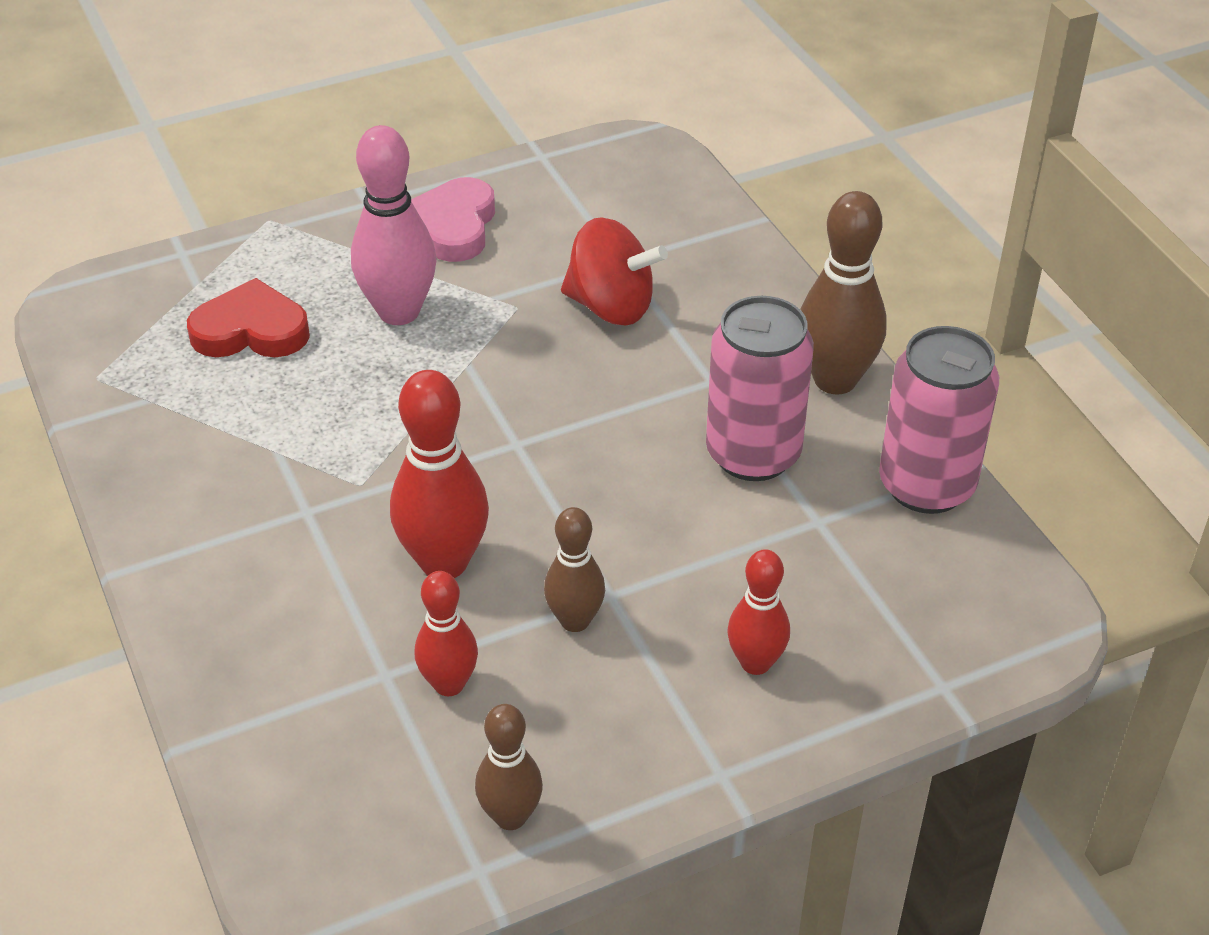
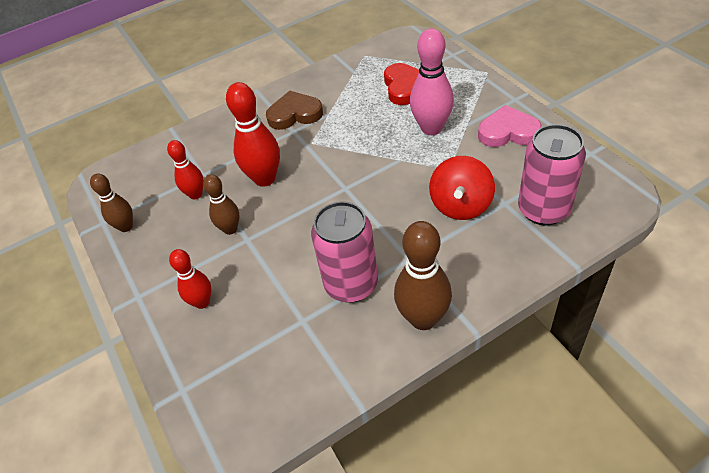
camera: 90 degrees right, 5 degrees up
(249, 505) = (295, 114): none -> brown heart
(926, 486) = (336, 374): pink can -> pink can (543, 210)

